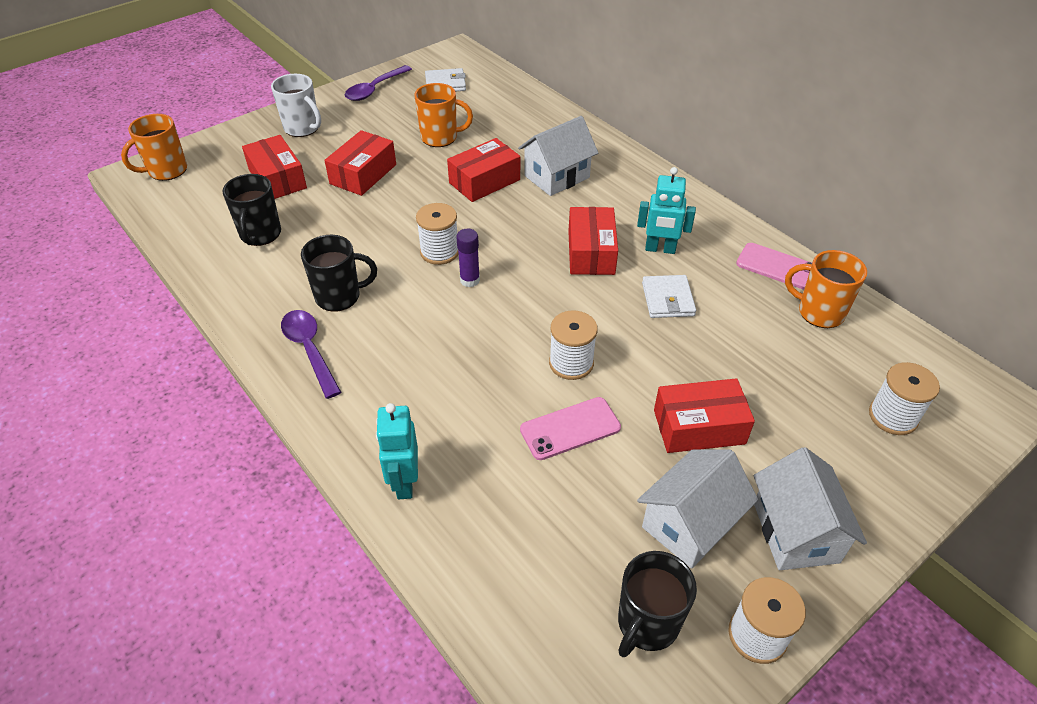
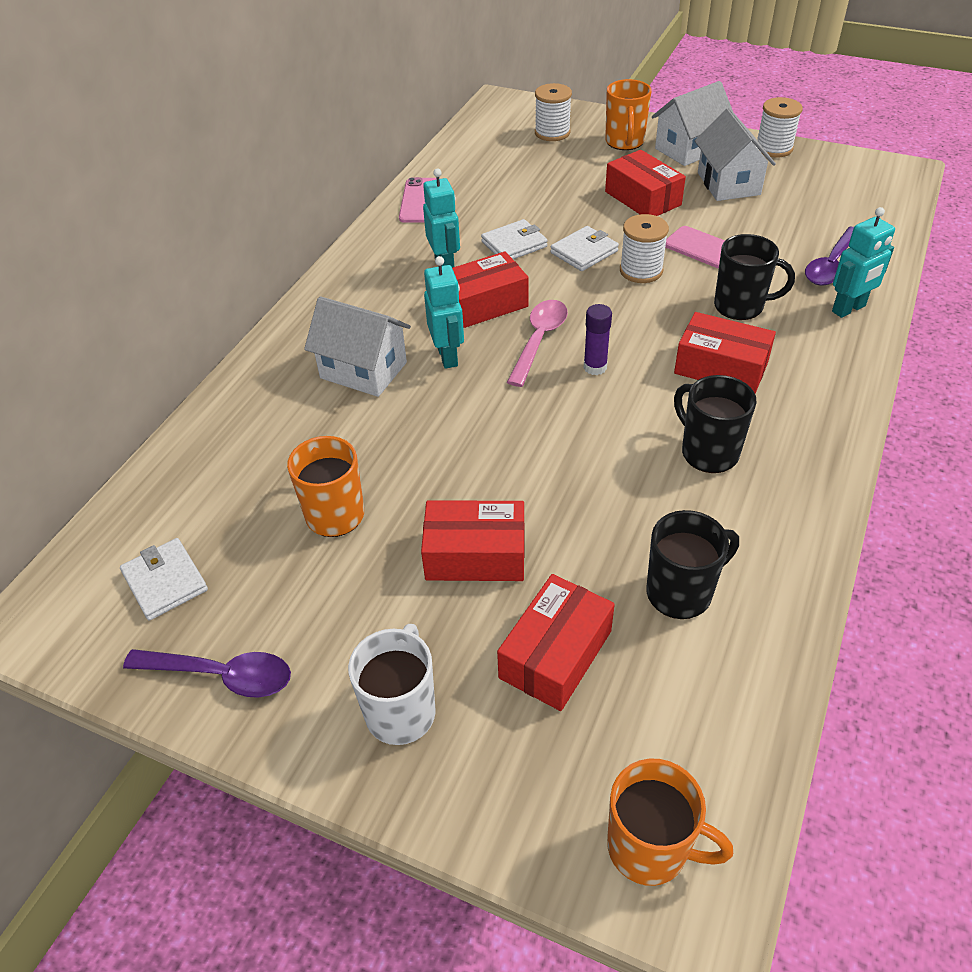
camera: 115 degrees left, 0 degrees up
(309, 350) = (795, 434): purple spoon -> purple spoon (831, 265)
(439, 252) = (571, 408): white spool -> none
(484, 181) = (412, 426): red box -> red box (721, 367)
(524, 264) = (539, 340): none -> pink spoon
(541, 216) = (448, 356): none -> turquoise robot
(626, 338) = (584, 252): none -> white wallet
(647, 624) = (814, 182): black mug -> black mug (740, 306)
(690, 524) = (728, 184): white house -> white house turned 60 degrees clockwise
(819, 312) = (465, 174): orange mug -> orange mug (624, 142)

